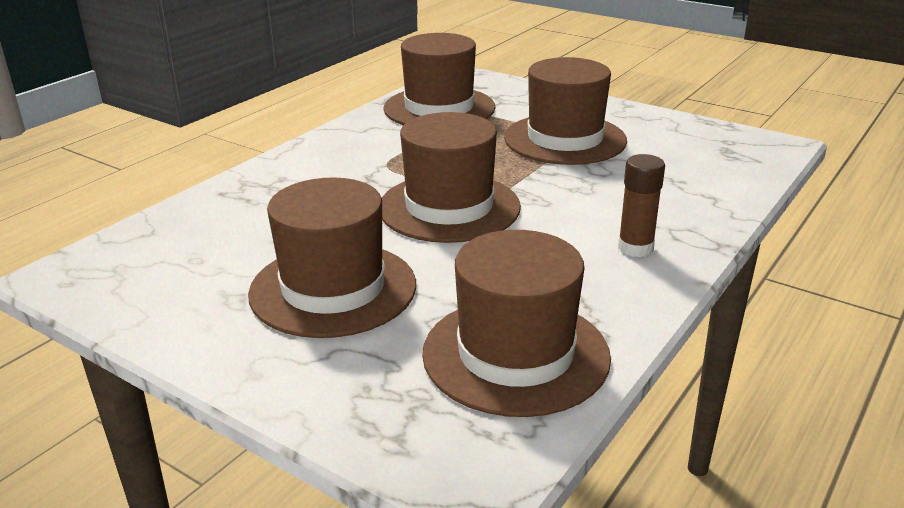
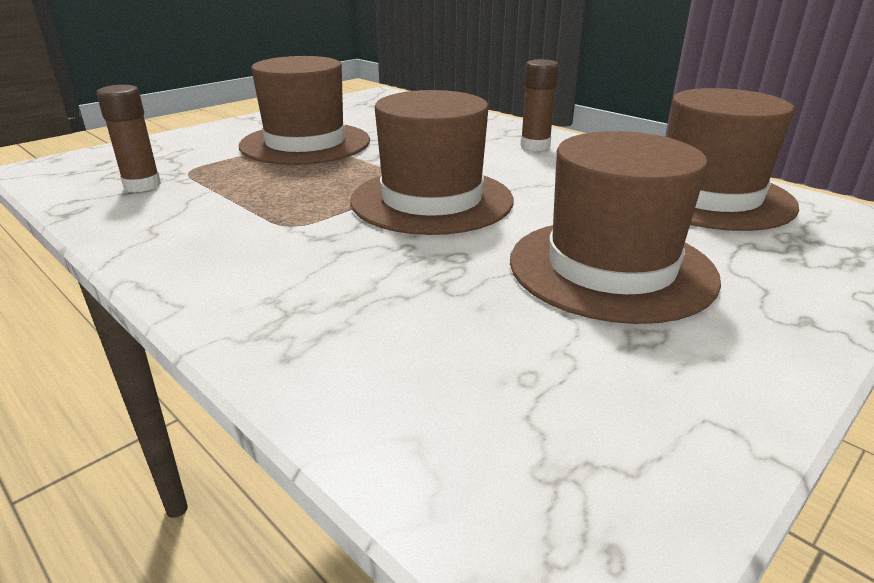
camera: 80 degrees left, 0 degrees up
(439, 108) = (142, 185): brown hat -> brown glue stick

